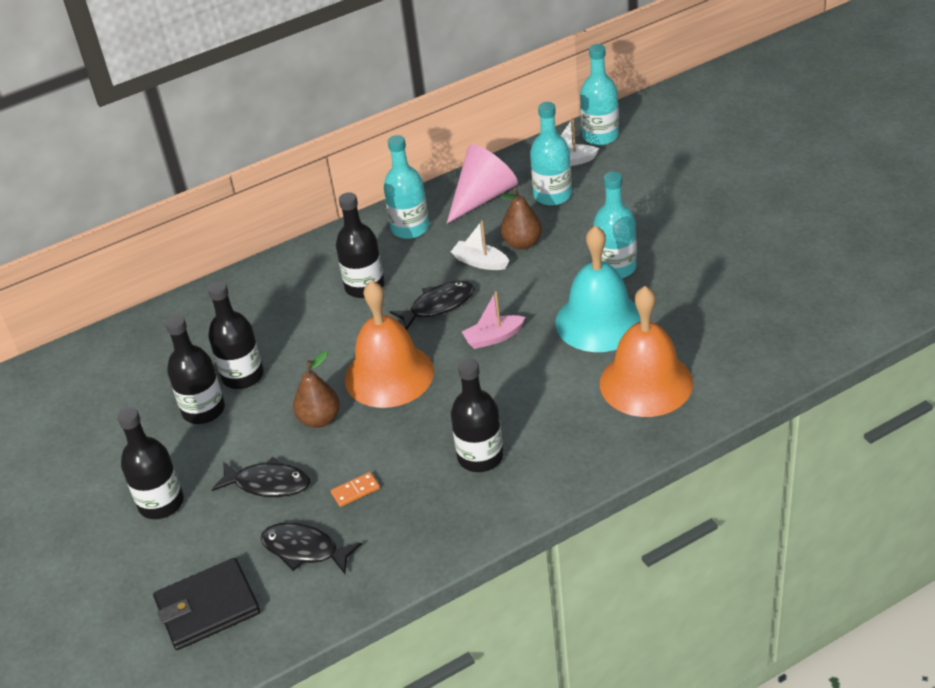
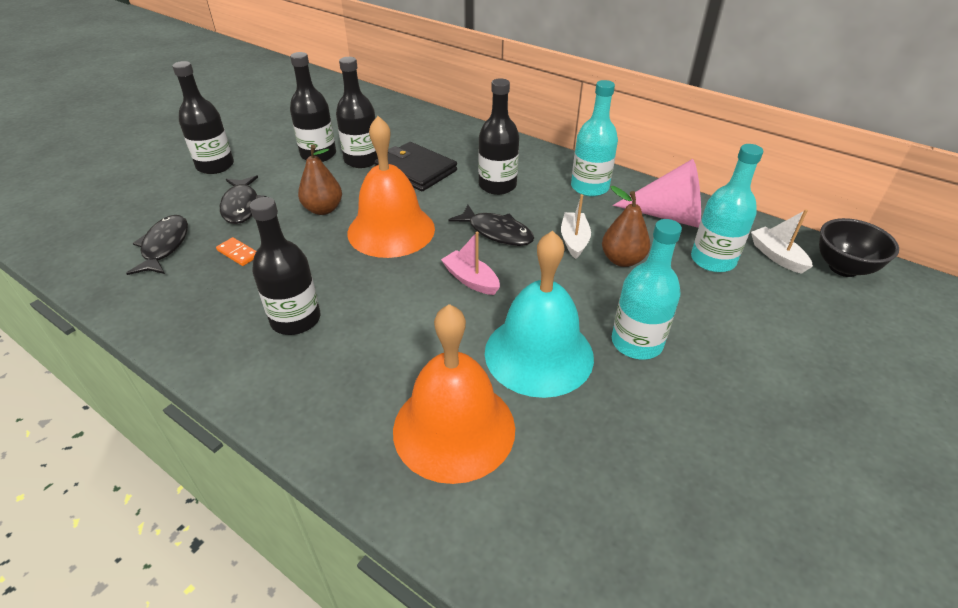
camera: 60 degrees right, 0 degrees up
(207, 607) = (102, 217): black wallet -> black wallet (416, 170)
(600, 136) = (843, 268): turquoise bottle -> black bowl

